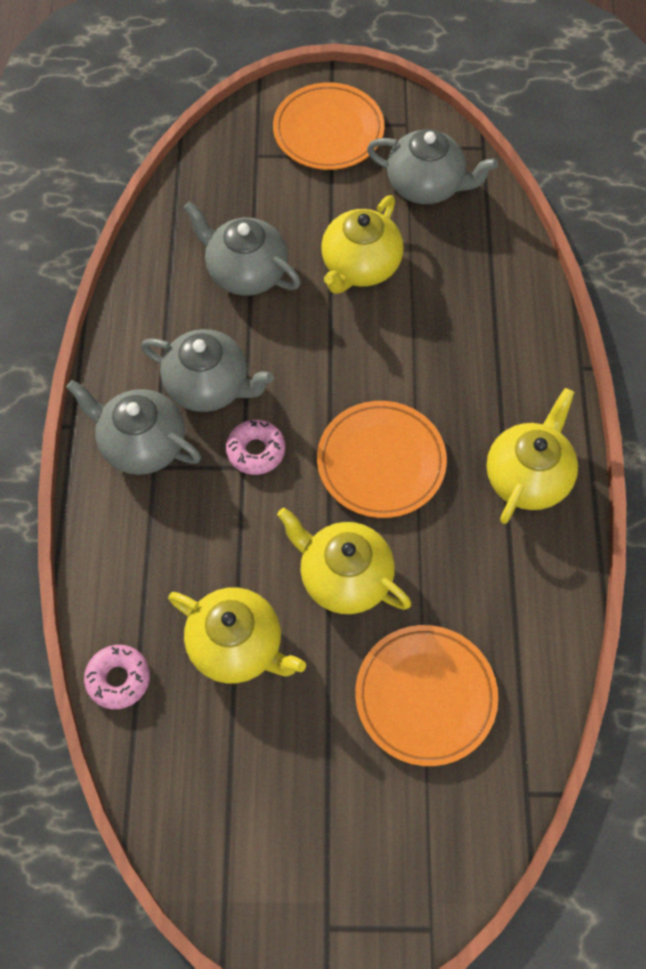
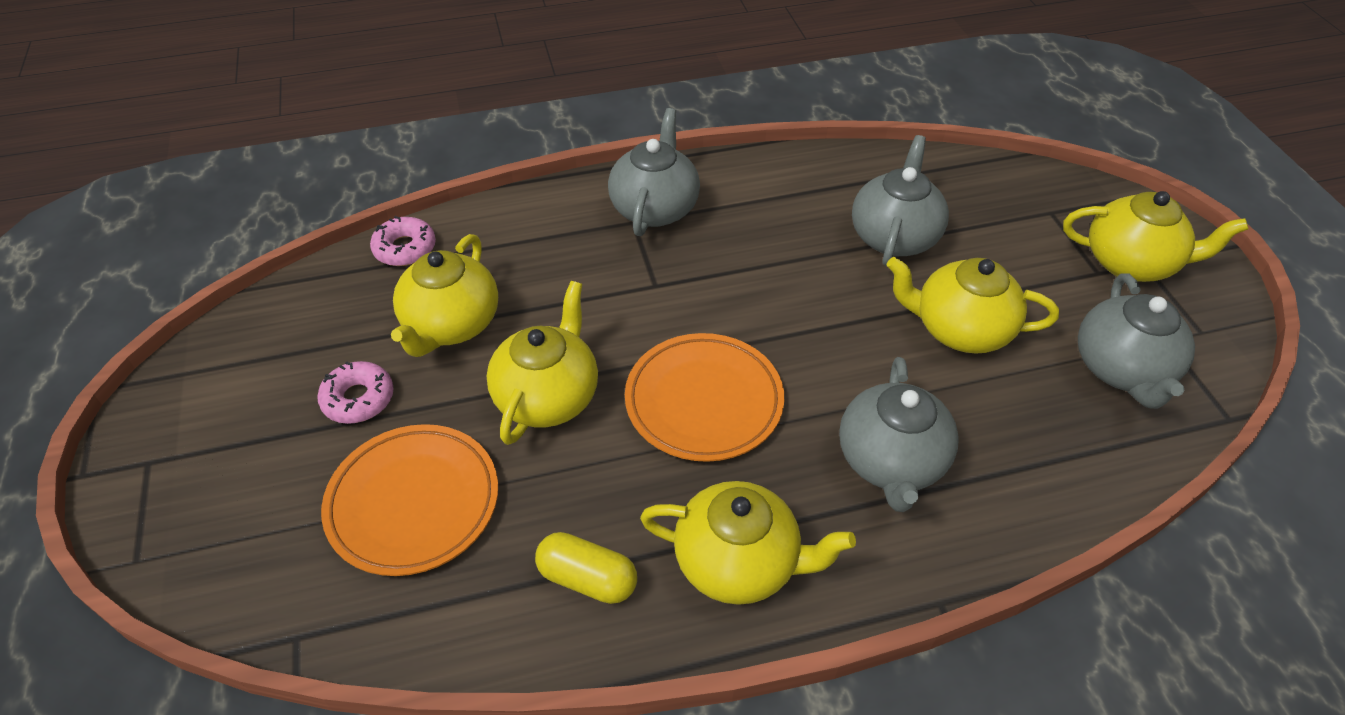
camera: 75 degrees right, 15 degrees down
(209, 386) = (740, 239): grey teapot -> grey teapot (890, 462)
(256, 451) = (678, 291): pink donut -> pink donut (358, 399)
(328, 131) = (1131, 263): orange plate -> yellow teapot
(520, 579) = (587, 578): none -> yellow capsule

